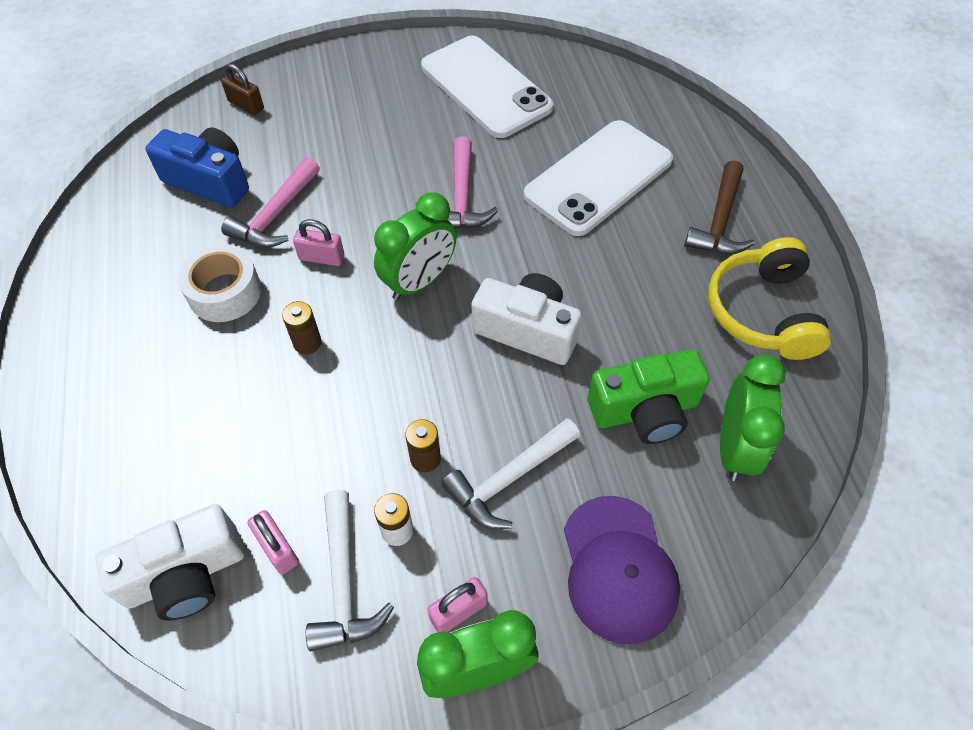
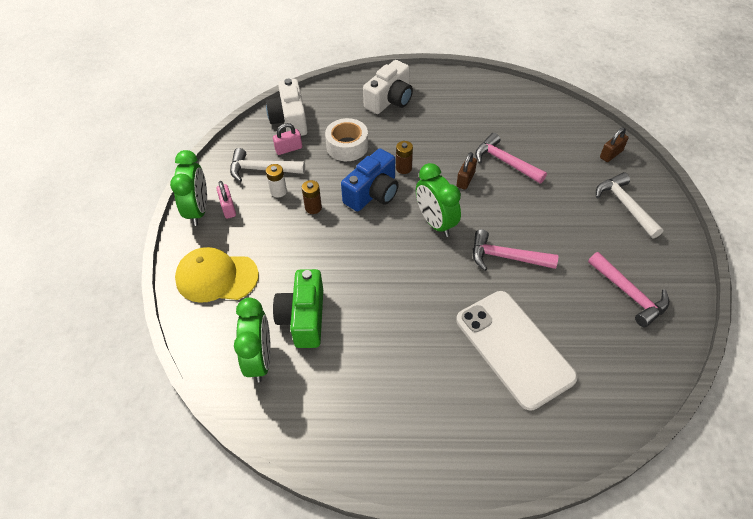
camera: 105 degrees right, 5 degrees down
(210, 181) = (539, 135): blue camera -> blue camera (373, 193)
(225, 292) = (448, 138): white tape -> white tape (347, 146)
(322, 257) = (465, 179): pink padlock -> brown padlock
(485, 87) = (629, 294): white phone -> pink hammer
(509, 479) = (287, 241): white hammer -> white hammer (625, 205)
(527, 330) = (382, 270): white camera -> white camera (390, 100)
(618, 568) = (216, 277): purple cap -> yellow cap
(719, 221) = (452, 424): brown hammer -> none
(734, 447) = (260, 360): green clock -> green clock turned 120 degrees counterclockwise
(763, 312) = (355, 420): yellow headphones -> none

